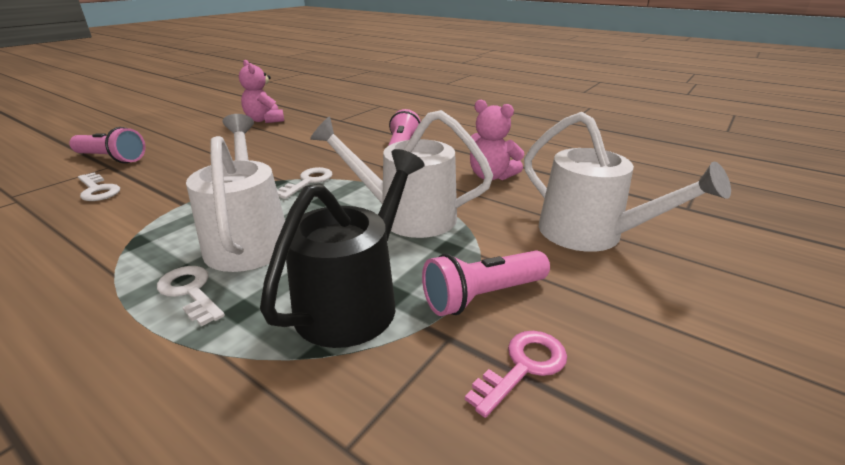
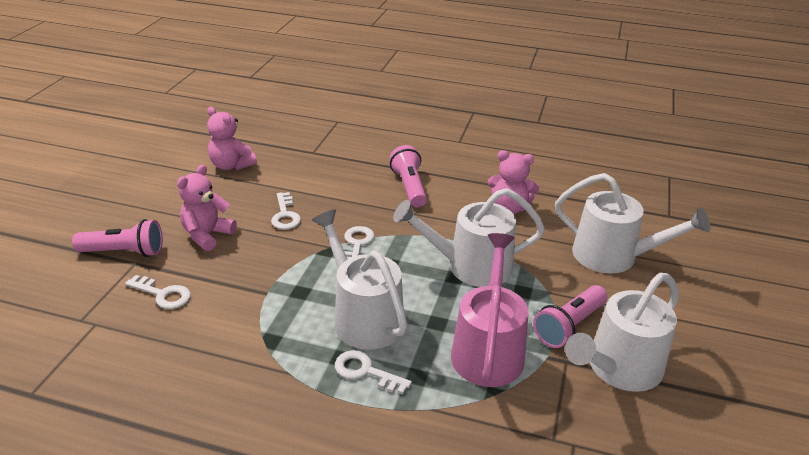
camera: 20 degrees left, 5 degrees up
(189, 157) = (207, 235): none -> pink teddy bear
(269, 153) = (285, 215): none -> white key
(354, 300) = (488, 350): black watering can -> pink watering can
(523, 367) = (619, 368): pink key -> white watering can

